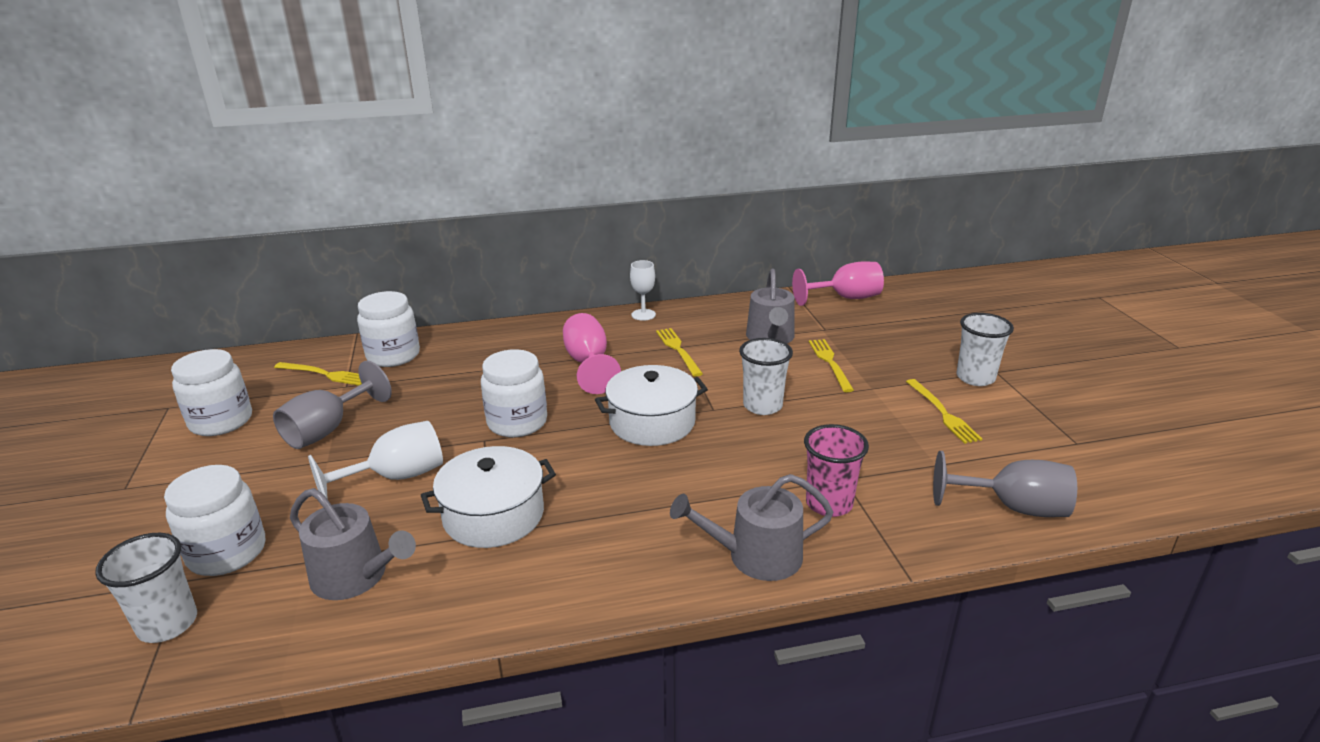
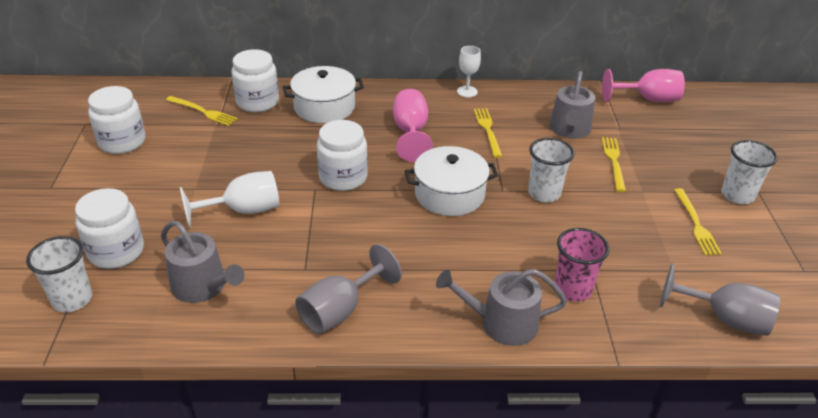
camera: 10 degrees right, 10 degrees up
(328, 429) = (199, 161): grey goblet -> grey goblet (340, 310)
(493, 515) = (310, 254): white pot -> white pot (324, 107)

